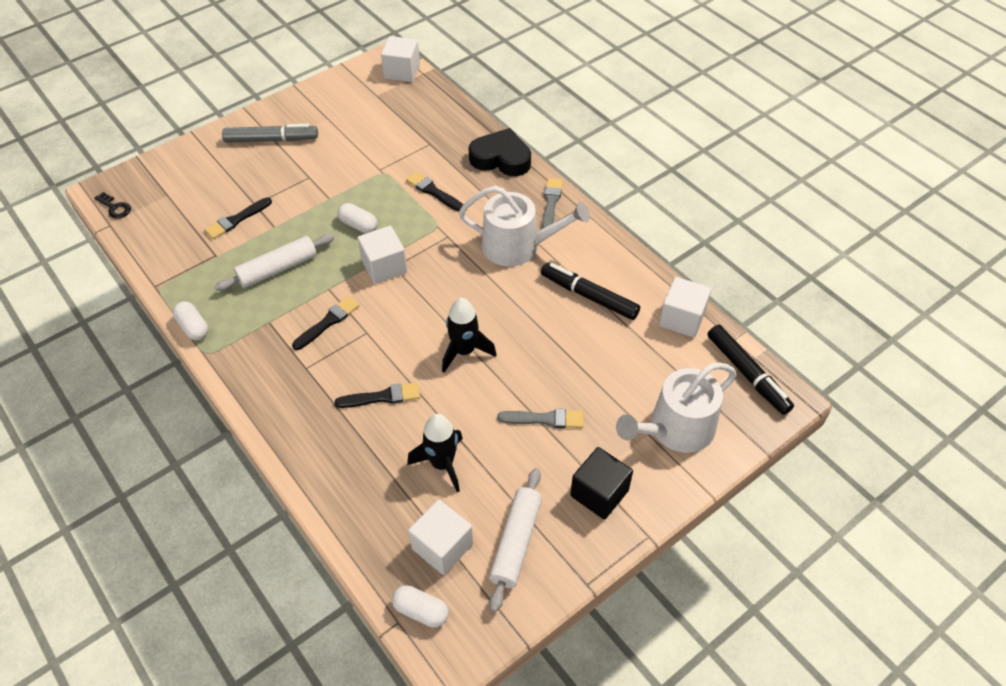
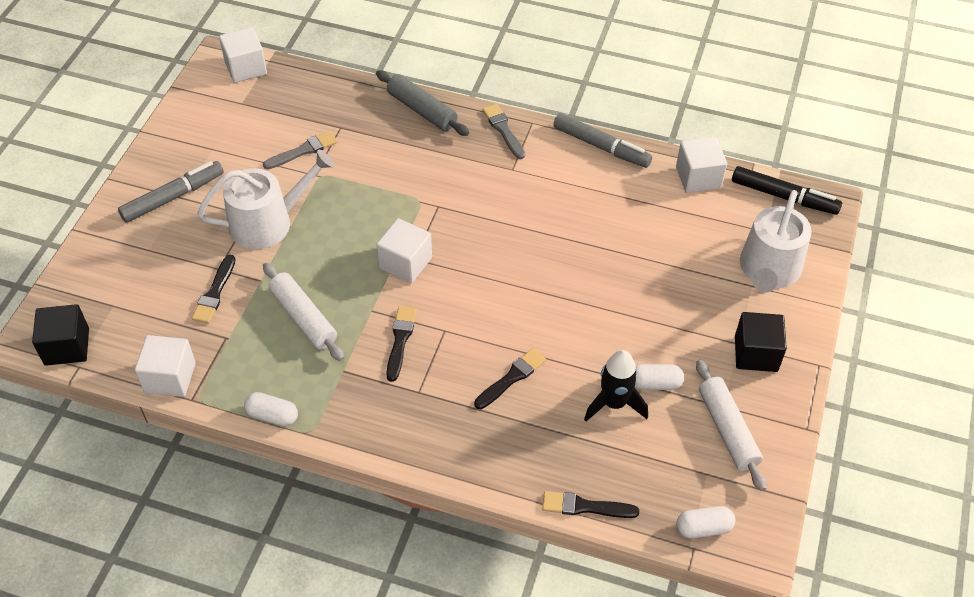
camera: 35 degrees left, 0 degrees up
(115, 208) = (67, 347): black key -> black cube
(277, 269) = (303, 318): white rolling pin -> white rolling pin turned 60 degrees counterclockwise
(358, 225) = (344, 237): white capsule -> white capsule (655, 384)
(433, 191) = (386, 171): black brush -> black brush (585, 507)
(442, 546) = (674, 468): white cube -> white cube (170, 377)
(464, 351) = (546, 300): black rocket -> none
(501, 158) = (422, 110): black heart -> grey rolling pin
(518, 246) = (509, 184): white watering can -> white watering can (268, 222)
(545, 419) = (663, 319): grey brush -> grey brush (303, 151)
(589, 296) = (608, 197): black marker -> none
(620, 253) = (601, 146): none -> grey marker

